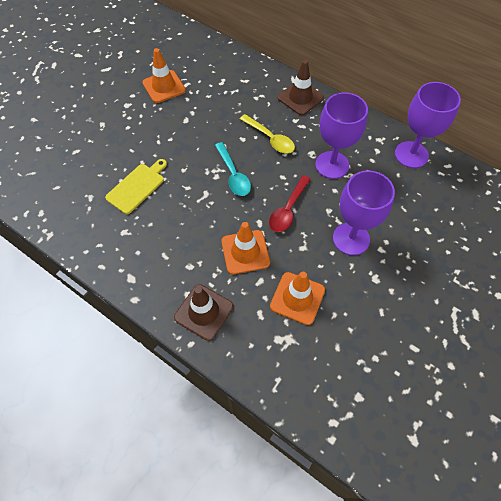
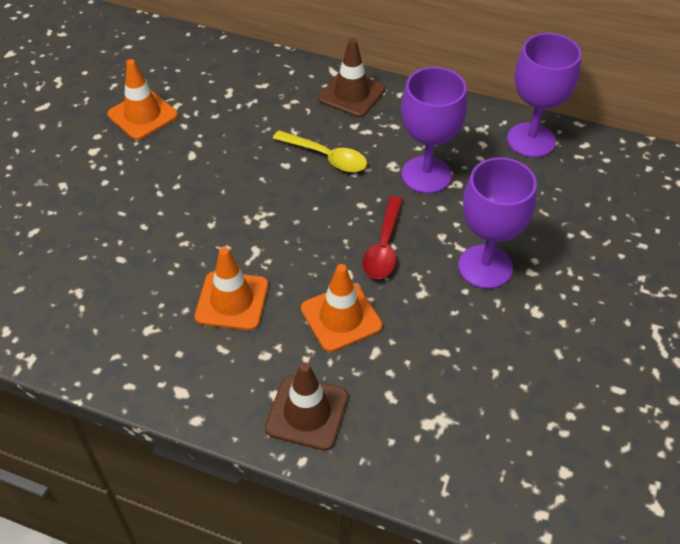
camera: 15 degrees left, 10 degrees down
(137, 186) = (148, 262): yellow cutting board -> none
(233, 175) = (289, 216): turquoise spoon -> none
(297, 298) = (436, 362): orange traffic cone -> orange traffic cone (232, 301)

